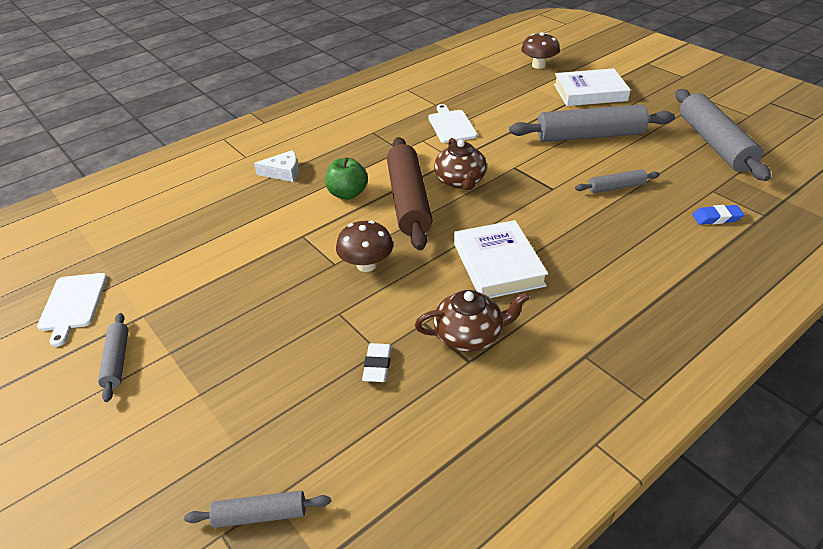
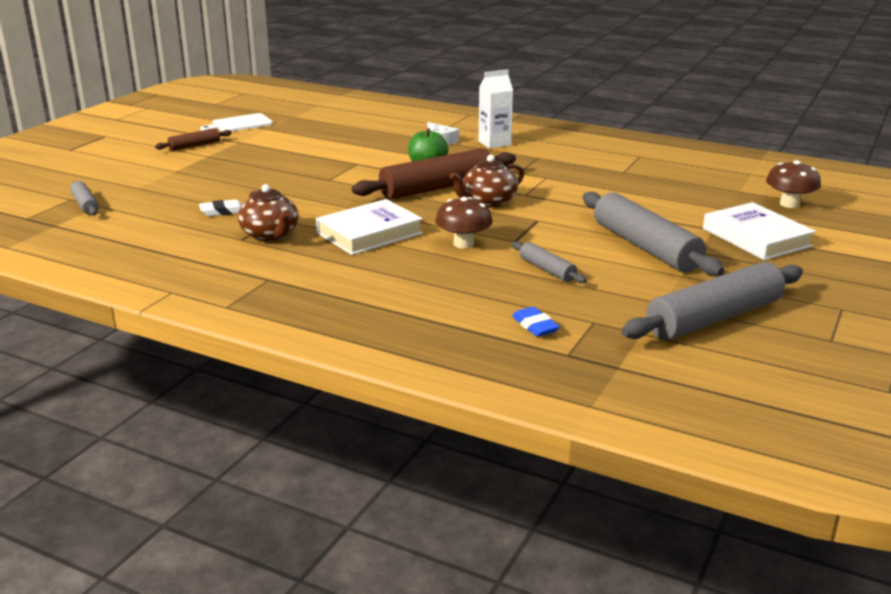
camera: 65 degrees right, 15 degrees down
(117, 361) = (194, 146): grey rolling pin -> brown rolling pin
(318, 144) = (494, 143): none -> white carton
(366, 265) = (335, 189): brown mushroom -> brown mushroom (463, 244)
(451, 125) = (588, 184): white cutting board -> none

